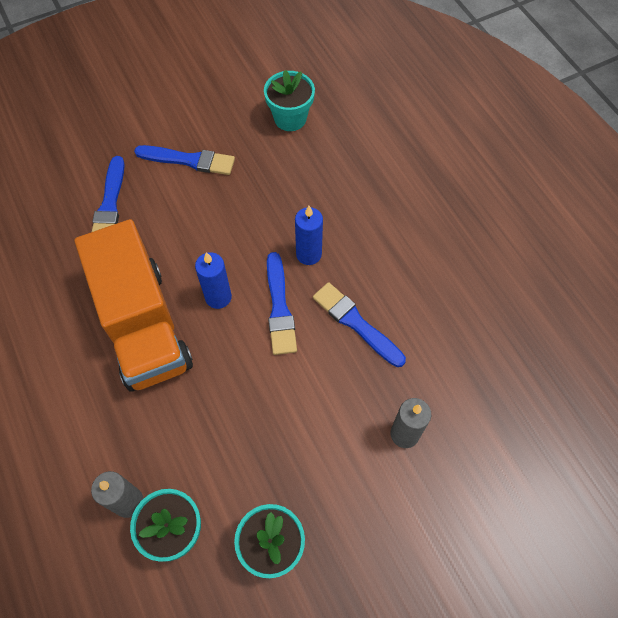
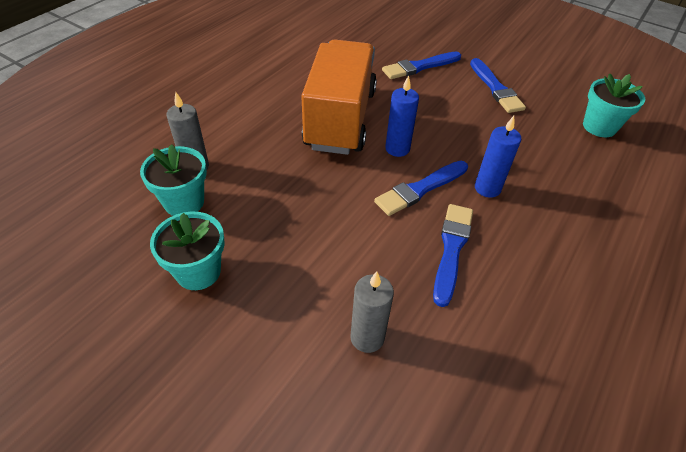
camera: 60 degrees right, 15 degrees down
(143, 325) = (340, 119): orange truck -> orange truck turned 150 degrees clockwise

